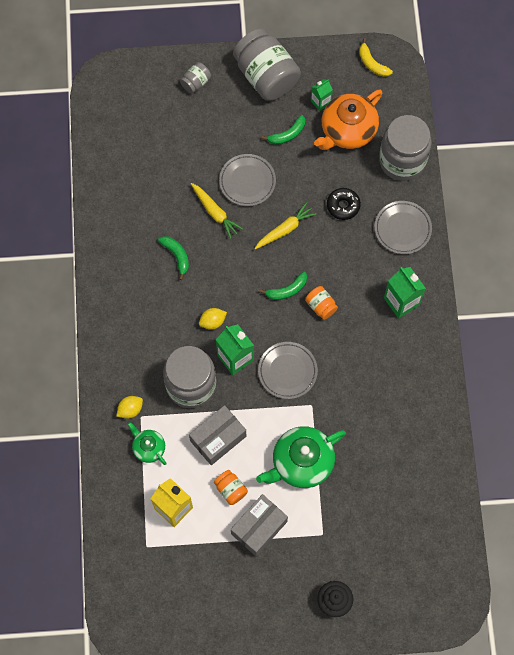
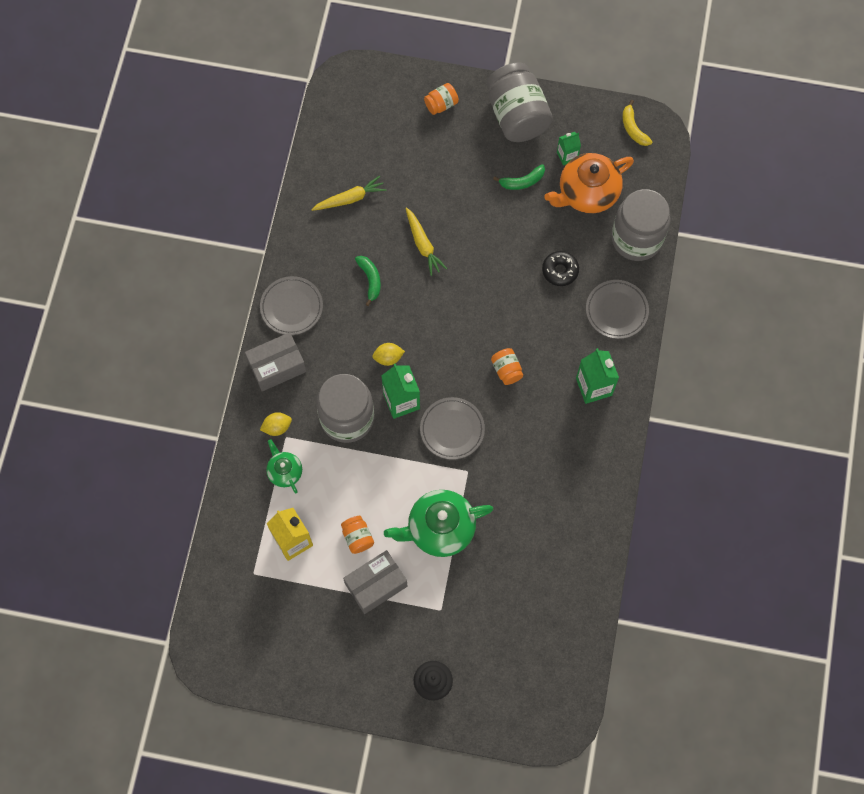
camera: 15 degrees right, 0 degrees up
(196, 83) = (441, 104): grey jar -> orange jar
(218, 438) = (359, 481): grey box -> grey box (277, 366)
(247, 181) = (466, 221): grey plate -> grey plate (291, 307)
(285, 229) = (491, 280): yellow carrot -> yellow carrot (350, 199)
(287, 290) = (475, 344): green banana -> none

